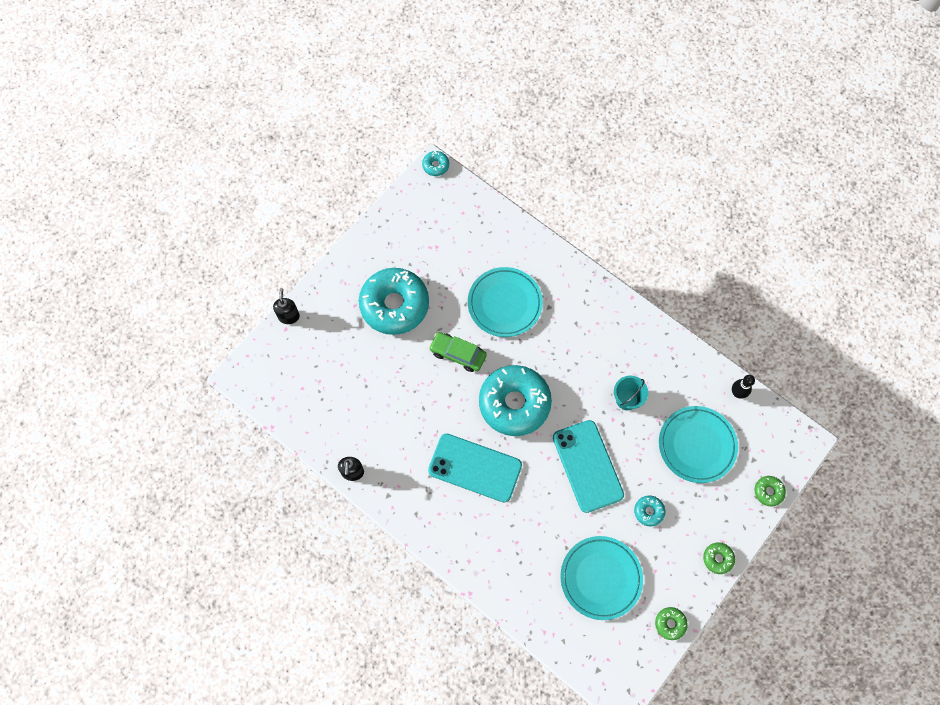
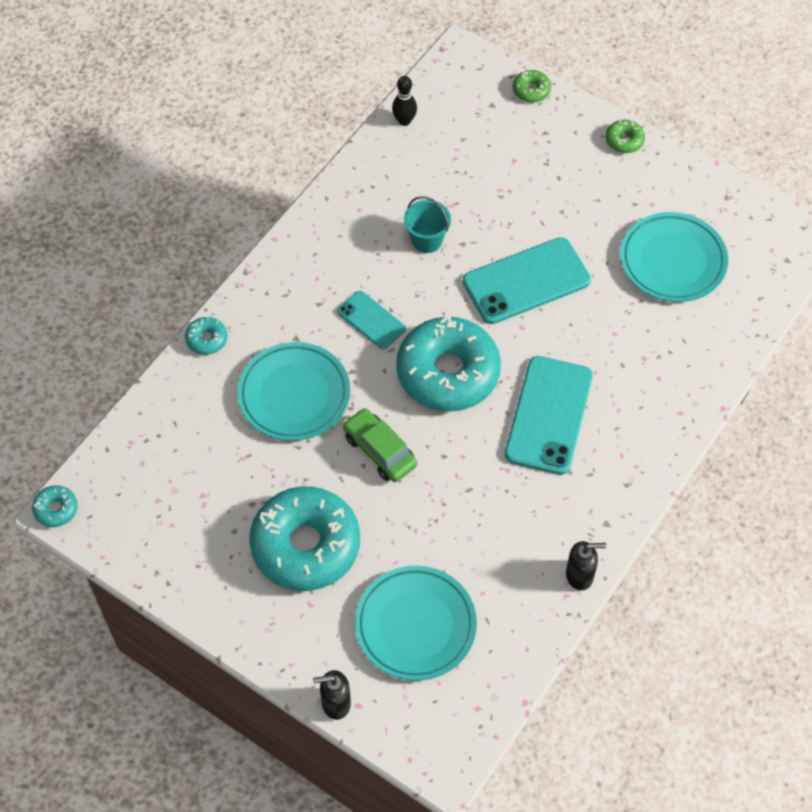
camera: 95 degrees left, 10 degrees down
(458, 354) = (379, 451): green car -> green car turned 120 degrees clockwise
(560, 356) = (371, 320): none -> turquoise phone
(648, 511) = (577, 212): turquoise donut -> turquoise donut (207, 339)
(670, 624) = (714, 187): green donut -> none
(696, 445) = (481, 163): turquoise plate -> turquoise plate (415, 625)

